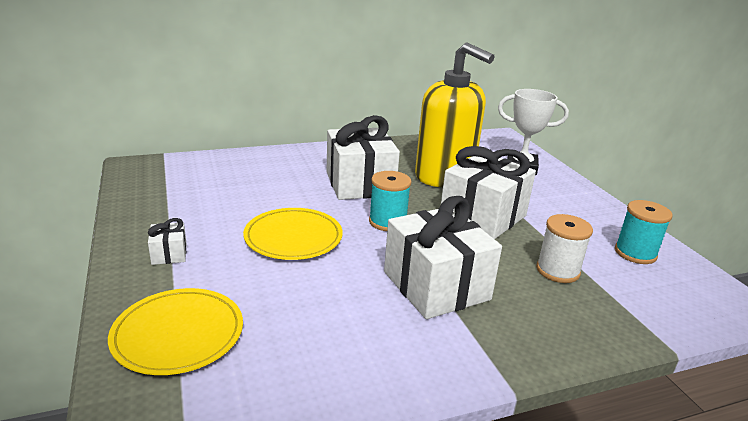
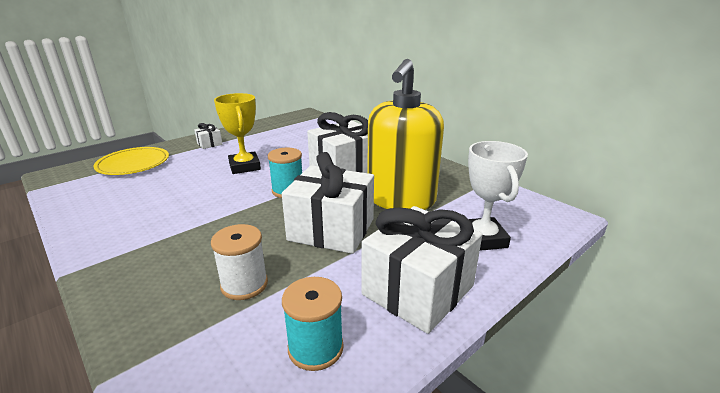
camera: 70 degrees right, 0 degrees up
(293, 237) = (244, 166): yellow plate -> yellow trophy
(436, 285) = (198, 224): white gift -> white gift (418, 290)

